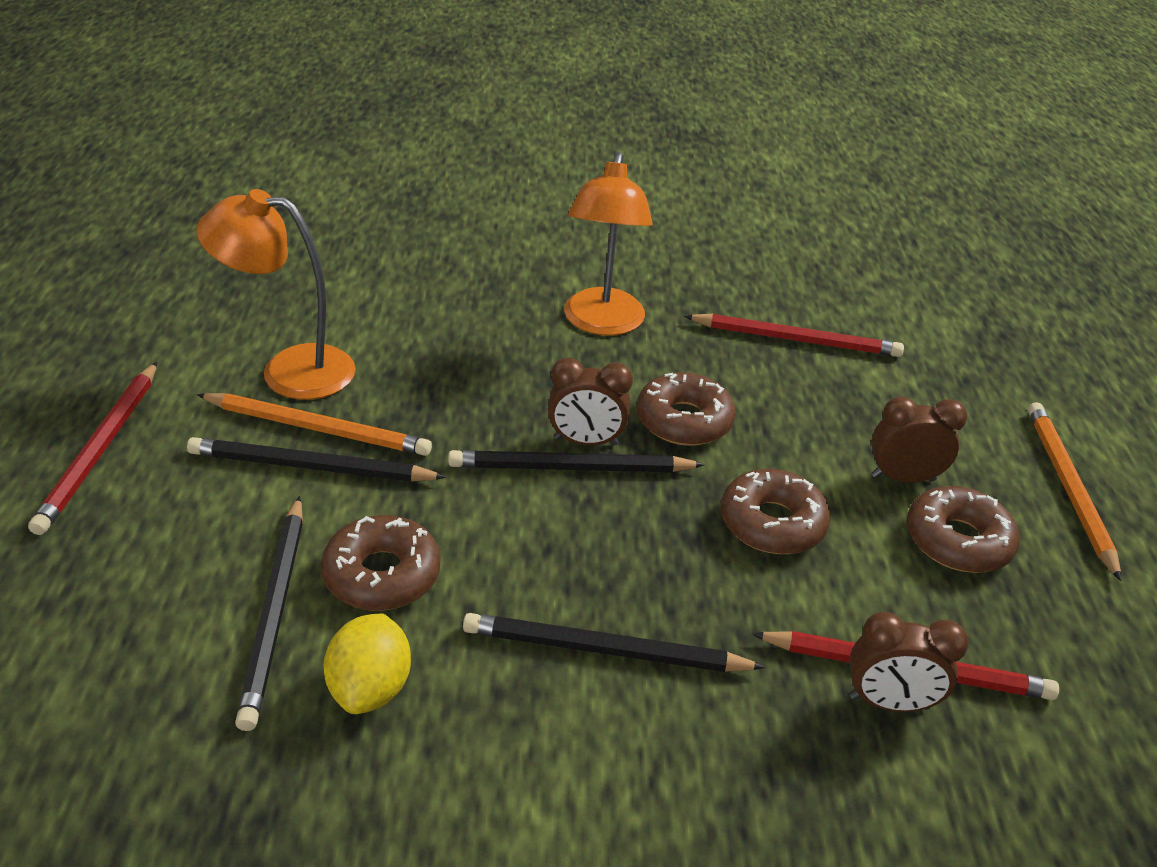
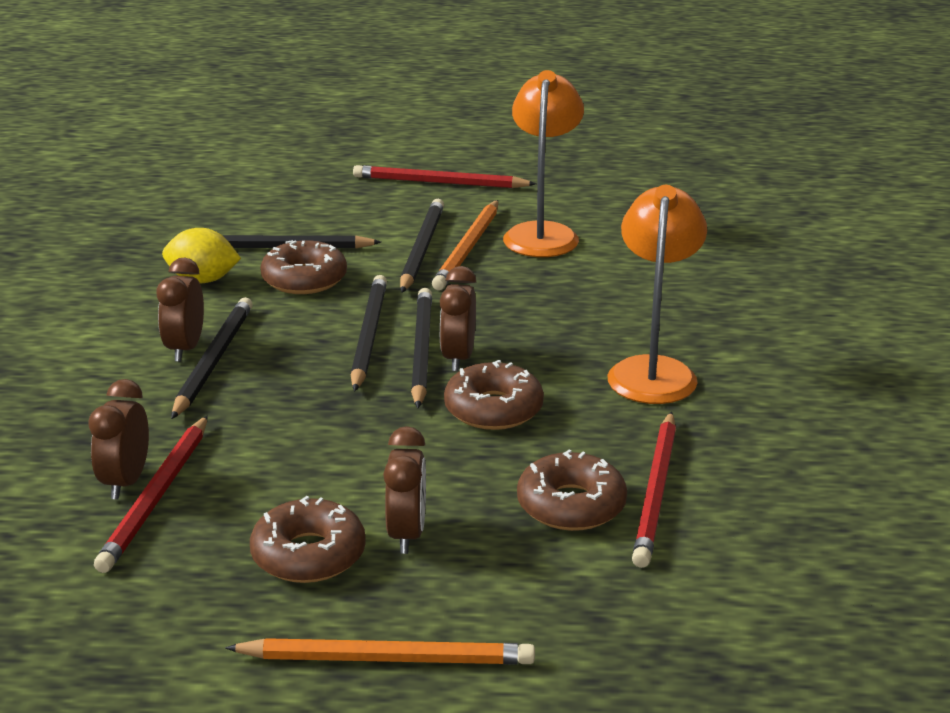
camera: 95 degrees right, 10 degrees down
(537, 510) = (368, 336): none -> black pencil
(575, 684) = (185, 349): none -> brown clock
(602, 323) = (653, 371): orange lamp -> orange lamp turned 90 degrees clockwise
(772, 523) = (344, 446): brown donut -> brown donut (571, 505)

